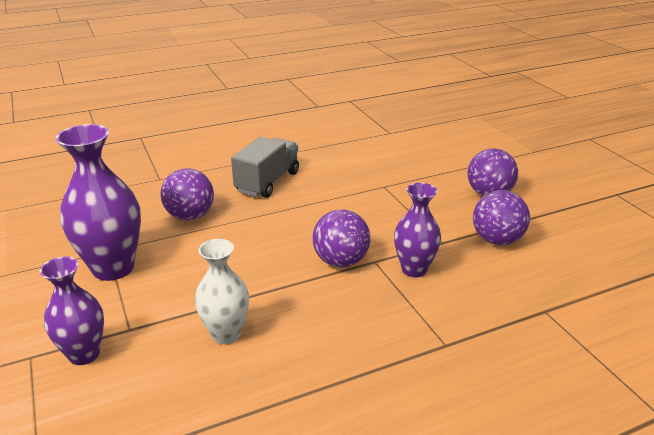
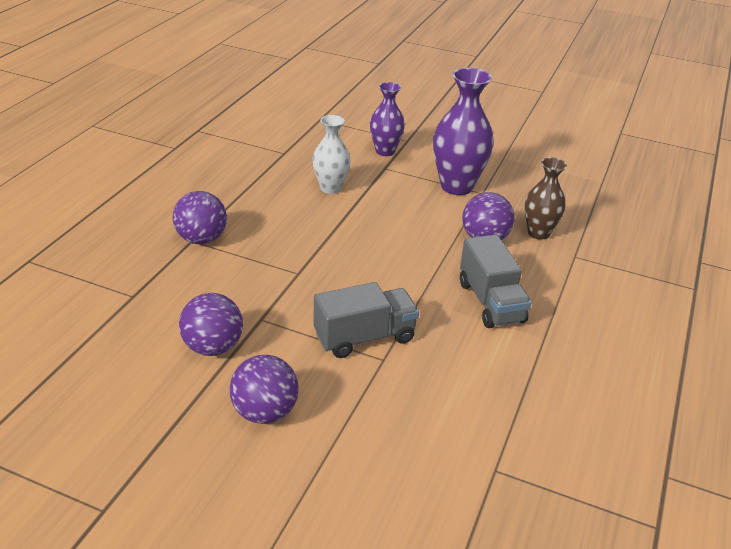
camera: 135 degrees right, 5 degrees up
(145, 201) = (538, 233): none -> brown vase
(341, 261) = (323, 260): purple ball -> purple ball (201, 239)
(380, 200) = (364, 337): none -> grey truck
(414, 269) = (261, 281): purple vase -> none

